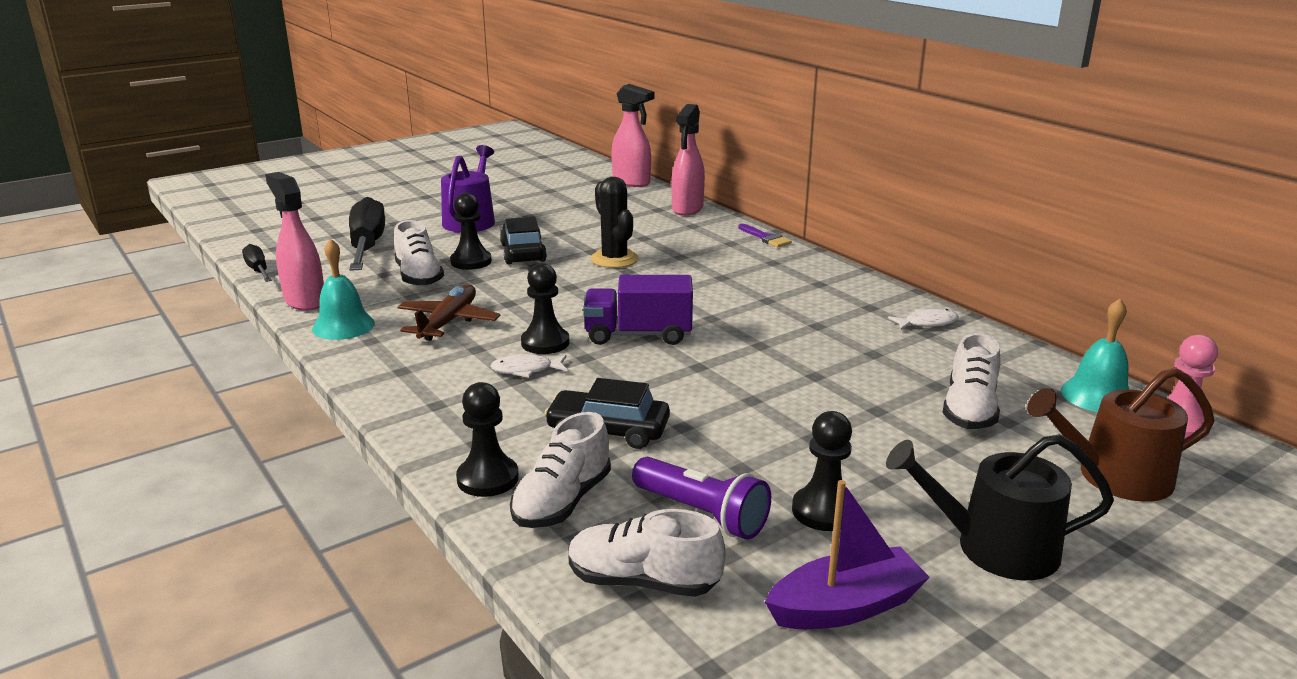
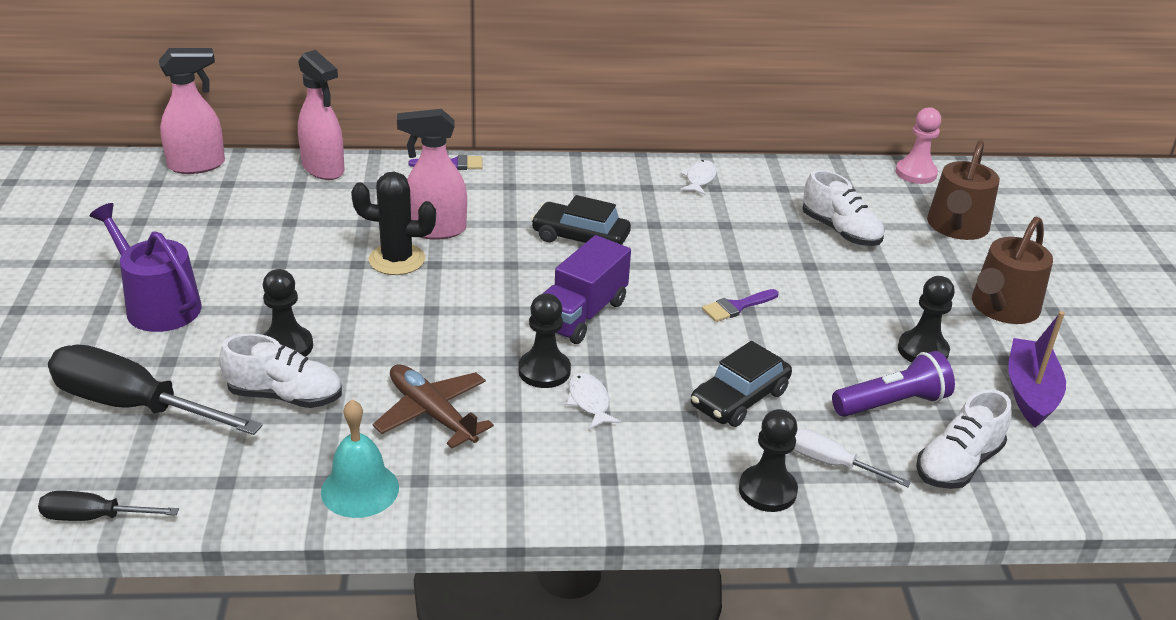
camera: 60 degrees left, 10 degrees up
(304, 301) = (249, 501): pink spray bottle -> pink spray bottle (435, 230)
(523, 253) = (306, 305): black car -> black car (580, 238)
(526, 370) = (589, 402): white fish -> white fish turned 135 degrees clockwise
(562, 502) = (831, 463): white shoe -> white screwdriver
(748, 393) = (736, 307): none -> purple brush
(994, 547) = (1002, 308): black watering can -> brown watering can
(1097, 395) = (860, 177): turquoise bell -> none

